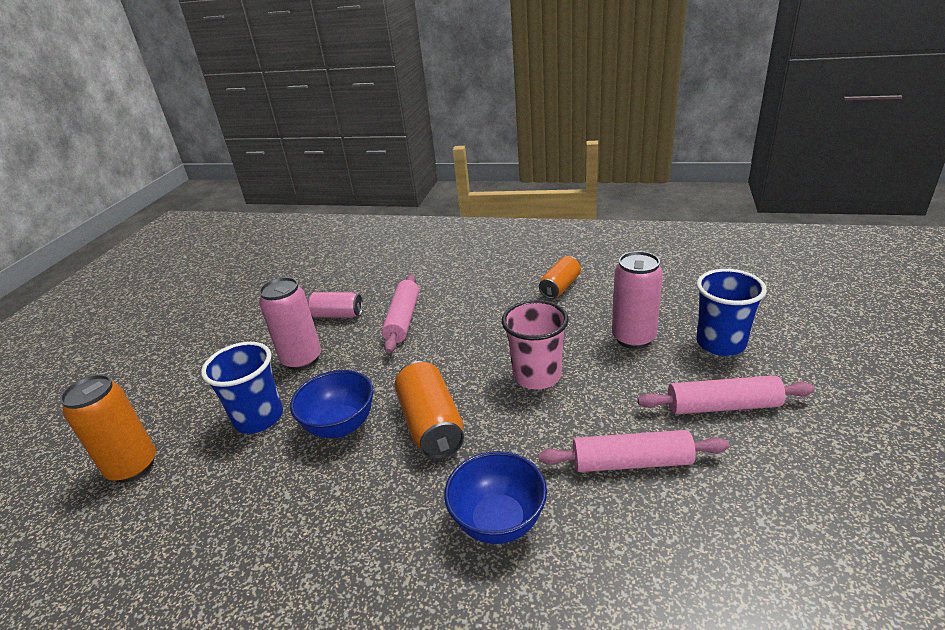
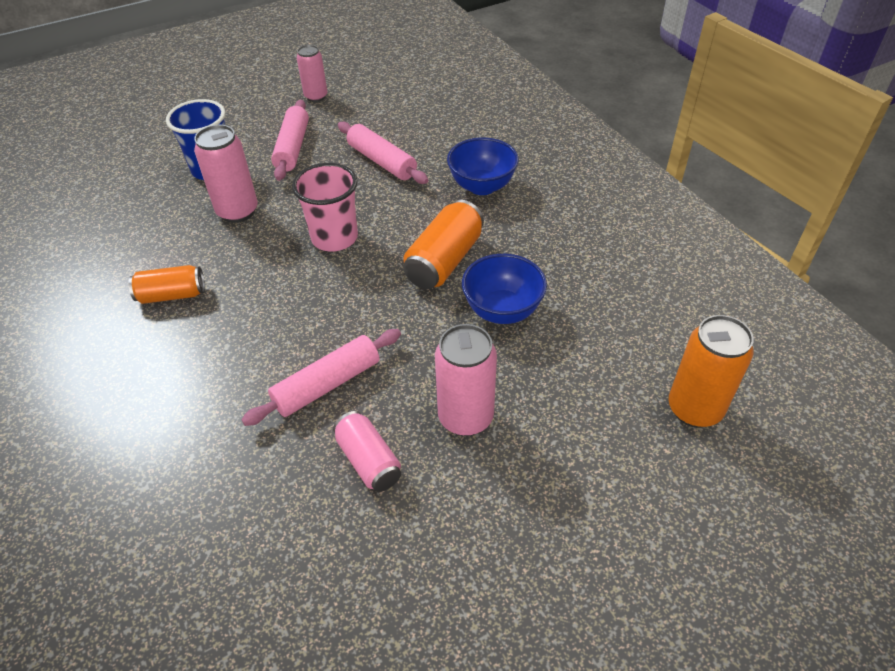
camera: 135 degrees left, 15 degrees up
(259, 418) = (558, 374): blue cup -> none
(722, 406) = (293, 148): pink rolling pin -> pink rolling pin turned 45 degrees clockwise
(854, 475) = (316, 96): none -> pink can

